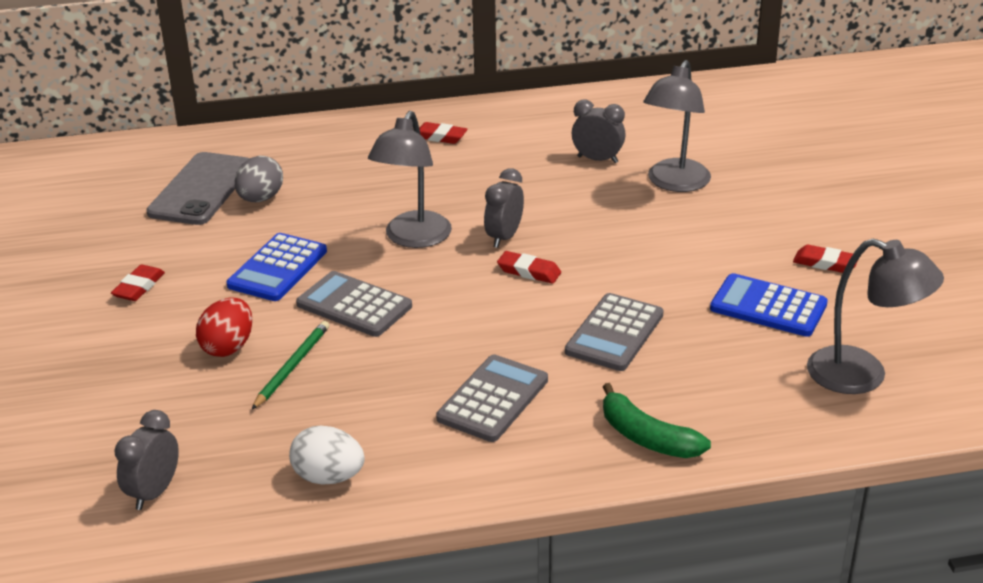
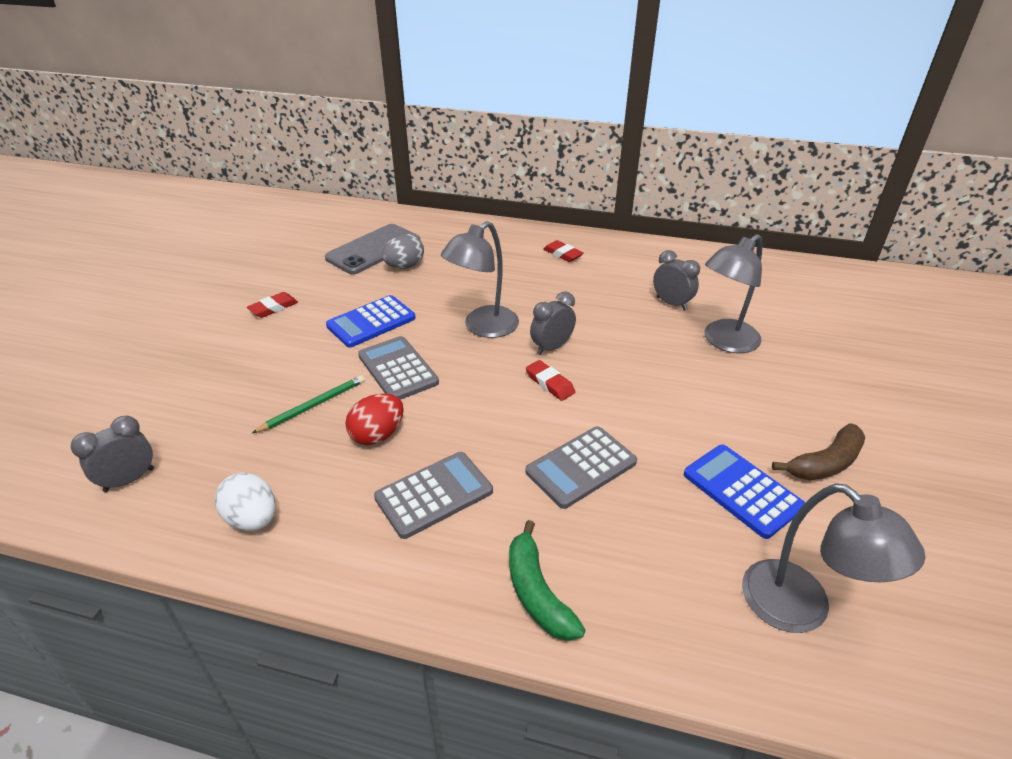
camera: 25 degrees right, 5 degrees up
(228, 347) = (286, 373): red egg -> red egg (377, 435)
(825, 263) = (825, 463): red eraser -> brown banana

